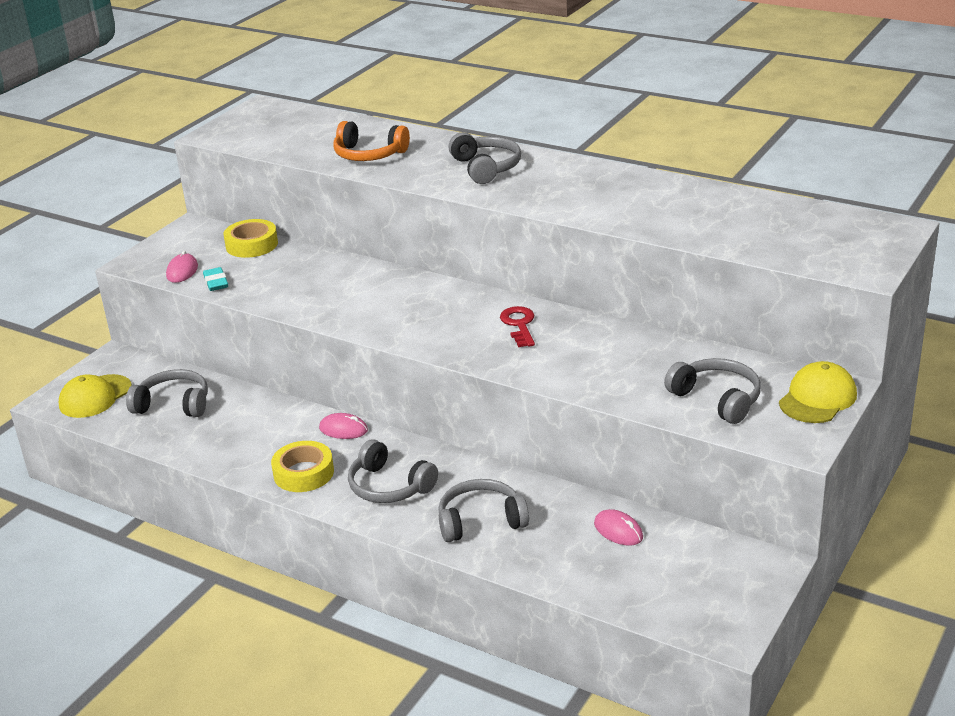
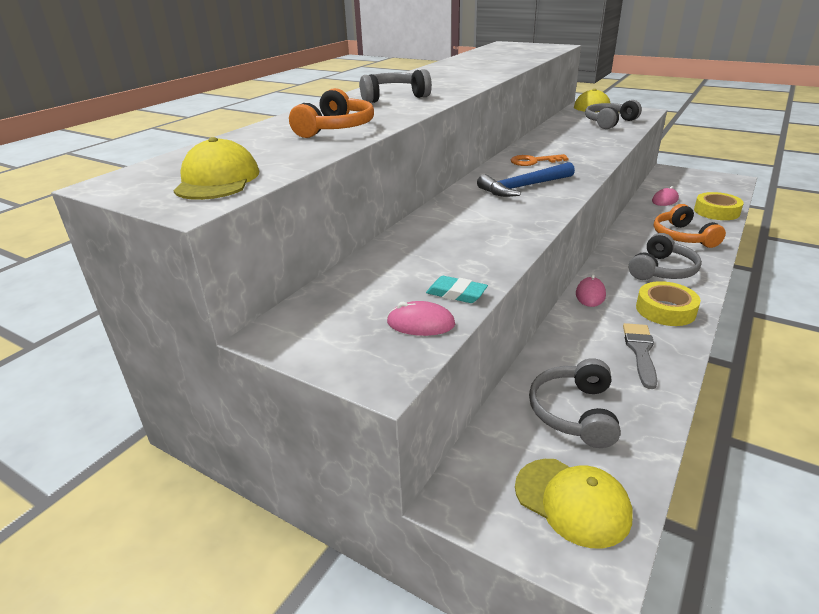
camera: 90 degrees left, 0 degrees up
(216, 282) = (456, 294): turquoise eraser -> turquoise eraser turned 45 degrees clockwise
(238, 446) = (640, 351): none -> grey brush
(252, 134) = (217, 180): none -> yellow cap
(252, 245) = (357, 279): yellow tape -> yellow tape (716, 211)
(430, 315) = (523, 187): none -> blue hammer
(481, 521) = (682, 237): grey headphones -> orange headphones
(519, 325) = (534, 161): red key -> orange key

